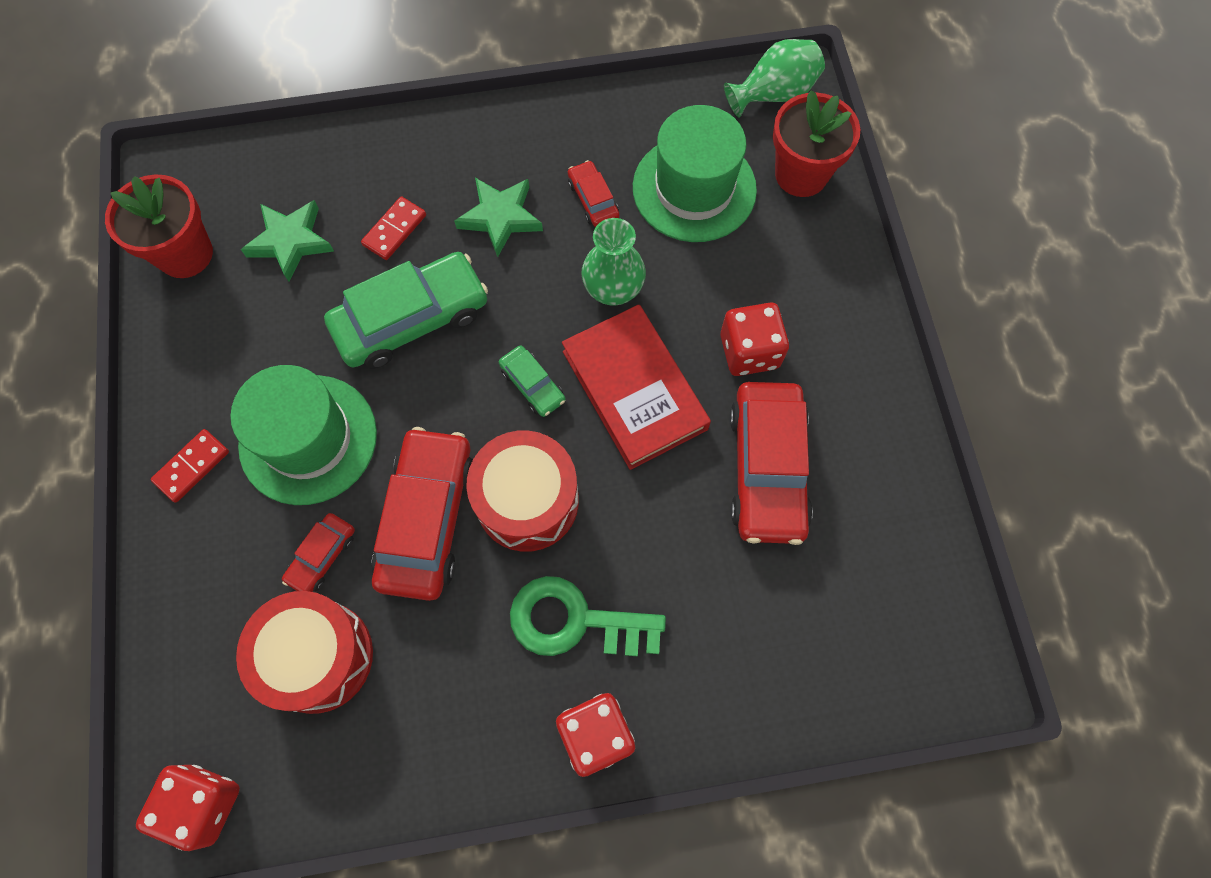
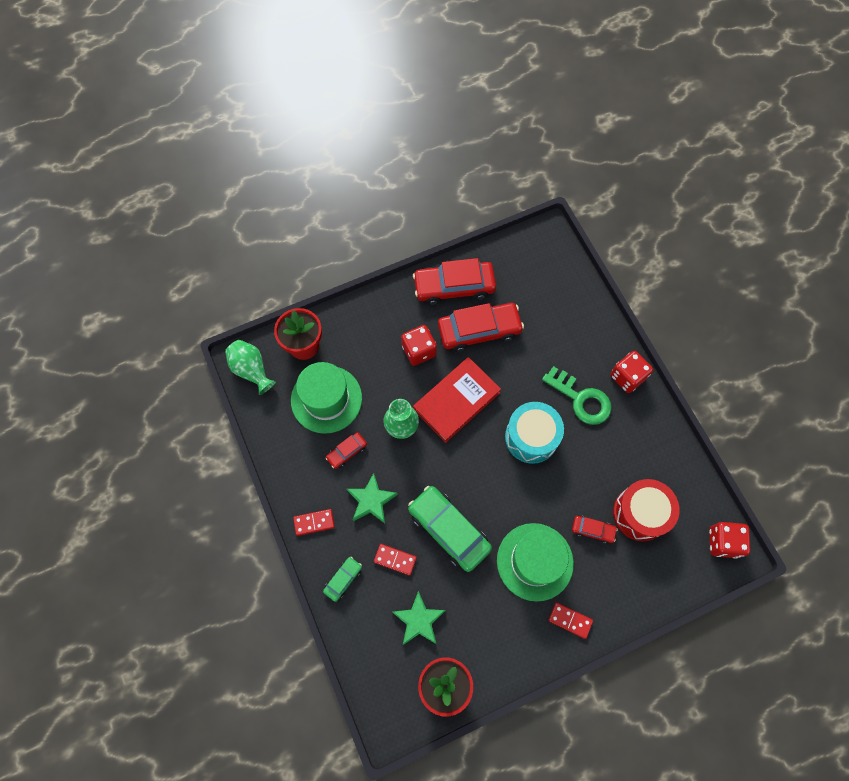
camera: 105 degrees left, 0 degrees up
(427, 518) = (556, 483): red car -> red car (454, 287)
(493, 133) = (314, 522): none -> red domino
(527, 501) = (531, 437): red drum -> turquoise drum
(532, 385) = (469, 453): green car -> green car (343, 579)
(575, 620) = (581, 399): green key -> green key turned 45 degrees counterclockwise

